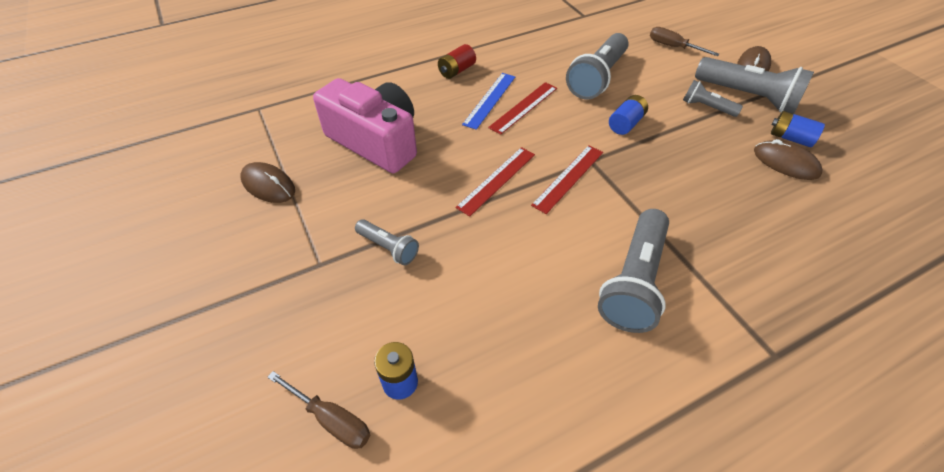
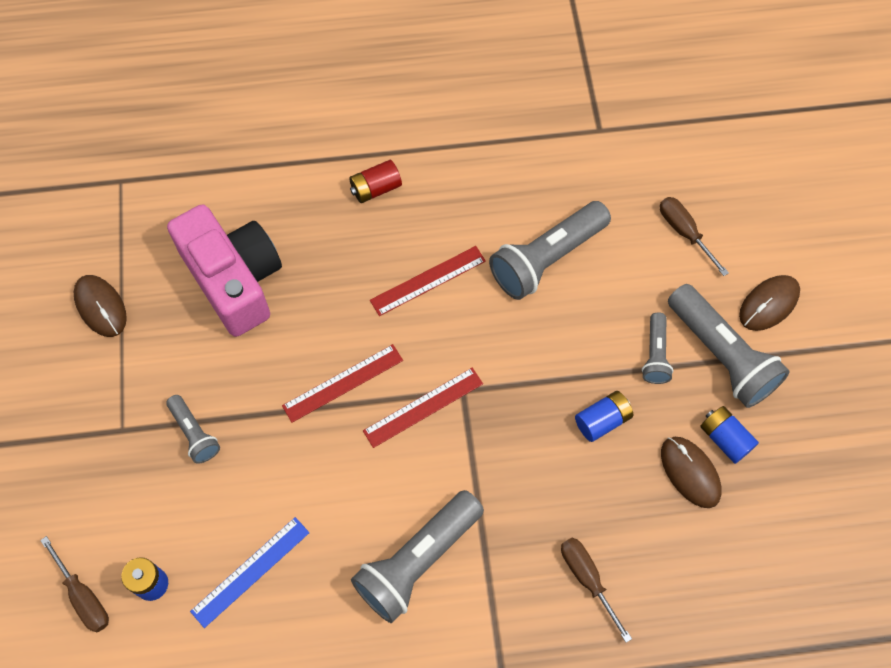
camera: 20 degrees right, 15 degrees up
(489, 100) = (393, 254): blue ruler -> blue ruler (250, 571)
(625, 124) = (537, 348): blue battery -> blue battery (602, 421)
(706, 107) = (655, 355): grey flashlight -> grey flashlight turned 135 degrees counterclockwise
(773, 250) = (587, 578): none -> brown screwdriver

